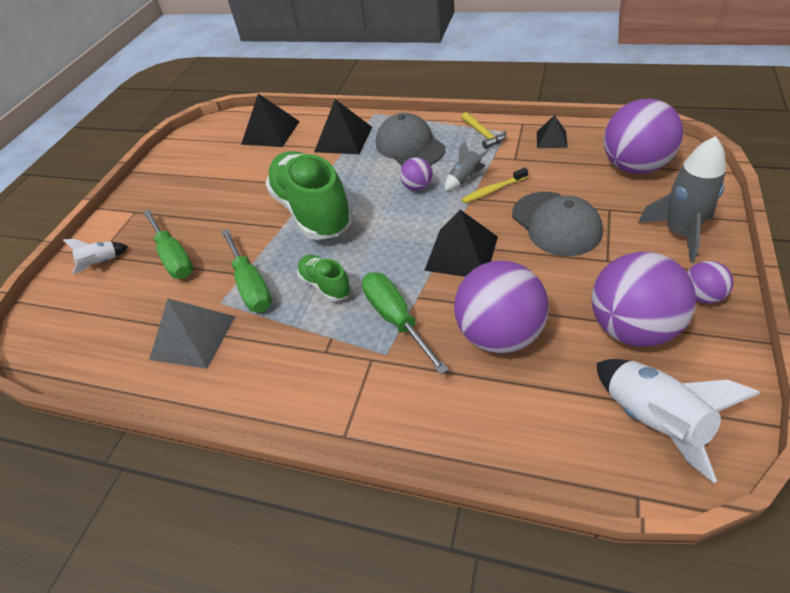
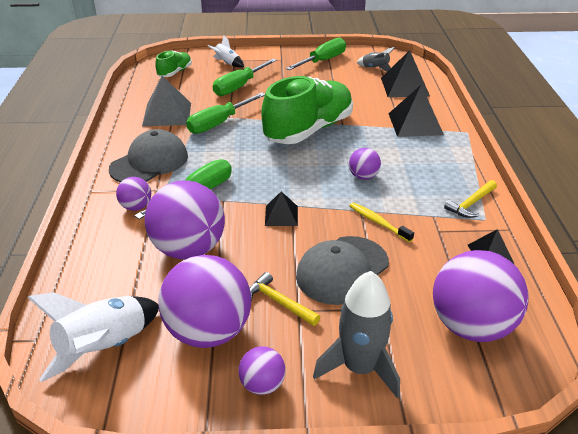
camera: 65 degrees right, 10 degrees down
(168, 178) = (323, 61): none -> green screwdriver
(325, 285) = (226, 154): green shoe -> green shoe (175, 72)
(401, 382) = (136, 207): none -> purple ball
(409, 146) = (424, 161): grey cap -> grey cap (149, 162)
(461, 253) = (281, 215): black pyramid -> black pyramid, size x0.57
(465, 179) = (388, 202): grey rocket -> grey rocket (375, 68)
(595, 271) = (279, 302): none -> yellow hammer

